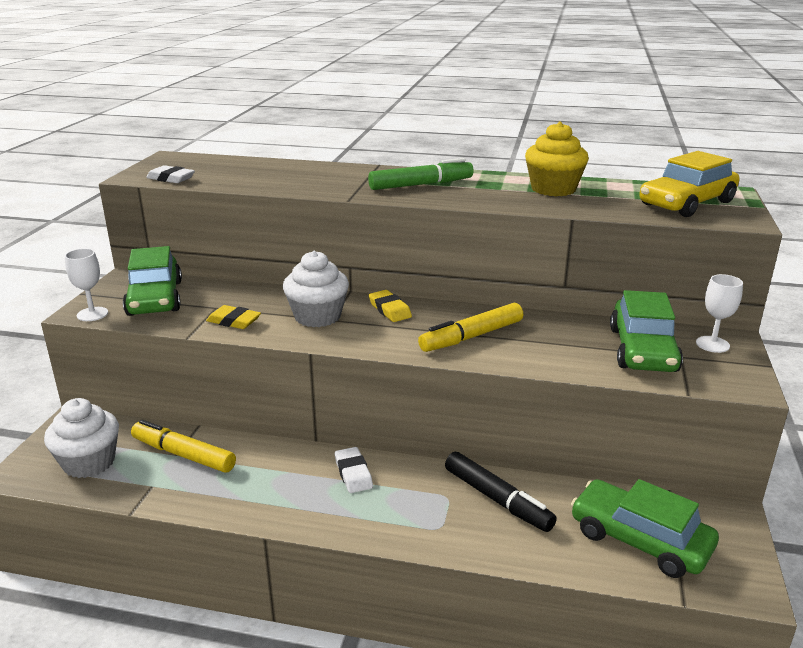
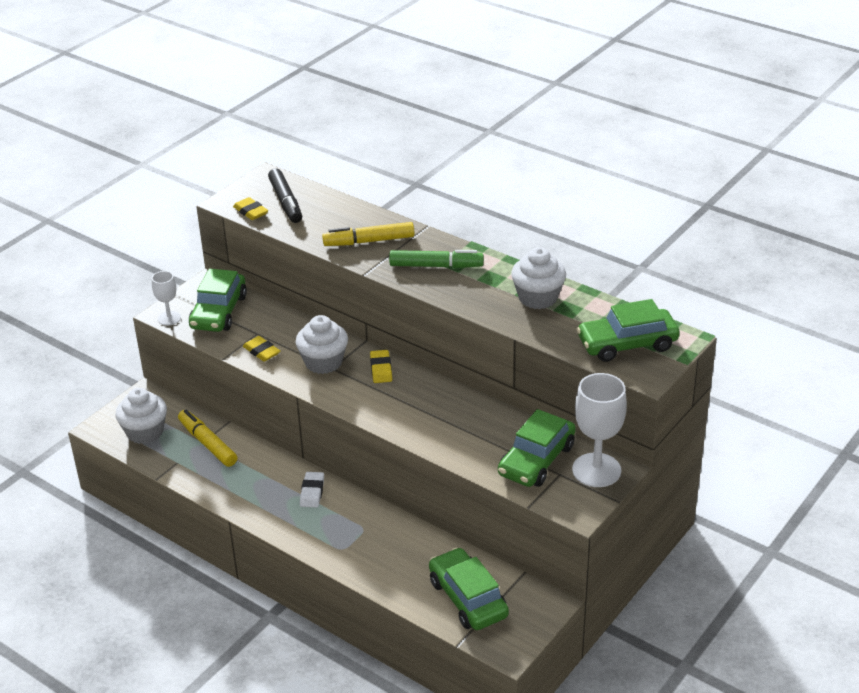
camera: 25 degrees right, 10 degrees up
(171, 178) = (251, 212): white eraser -> yellow eraser
(471, 337) = (420, 413): yellow marker -> yellow marker (369, 241)
(497, 499) = (396, 541): black marker -> black marker (286, 202)
(553, 189) = (538, 298): yellow cupcake -> white cupcake
(687, 203) = (627, 344): yellow car -> green car
(712, 344) = (596, 470): white goblet -> white goblet, size x1.84

